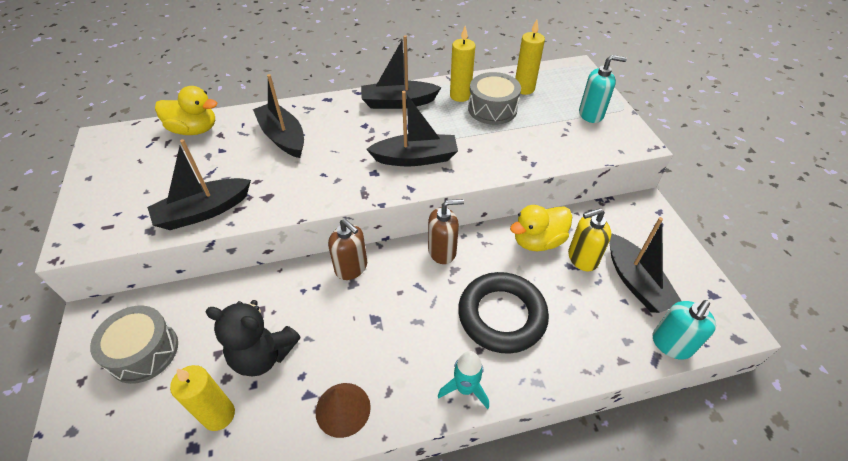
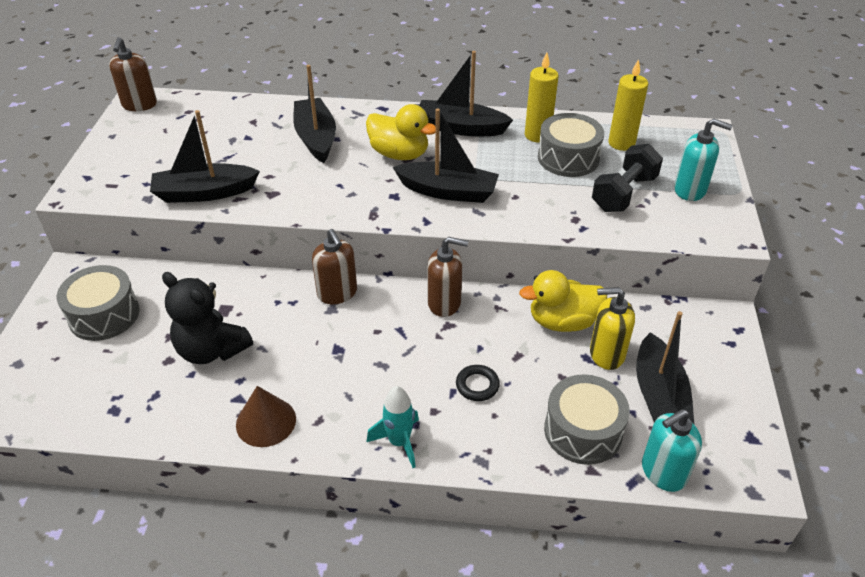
camera: 20 degrees right, 5 degrees down
(104, 142) = (139, 105): none -> brown soap dispenser
(194, 130) = (230, 111): yellow duck -> yellow duck (399, 154)
(219, 415) = (148, 390): yellow candle -> none
(502, 315) = (477, 385): black ring -> black ring, size x0.41
(547, 128) = (624, 193): none -> black dumbbell
(598, 329) = (583, 431): none -> grey drum

